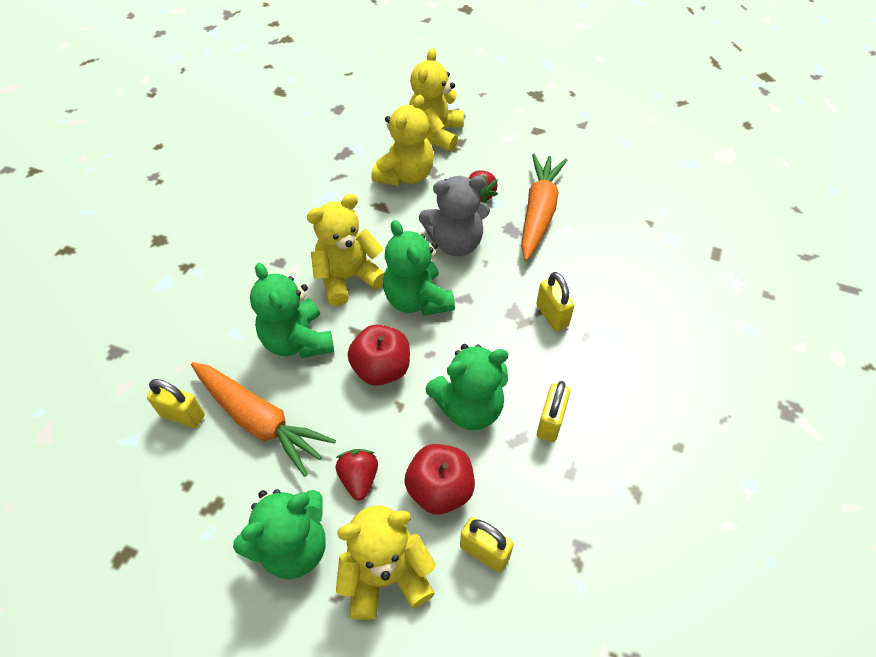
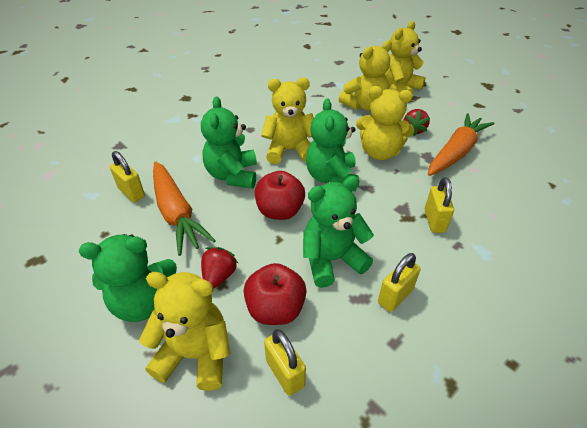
camera: 25 degrees right, 10 degrees down
(455, 243) = (380, 152): grey teddy bear -> yellow teddy bear
(469, 407) = (332, 260): green teddy bear -> green teddy bear turned 150 degrees clockwise

